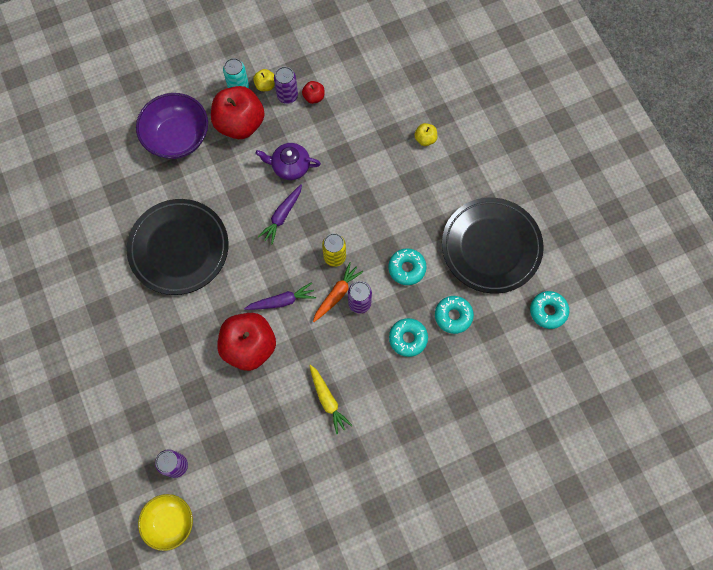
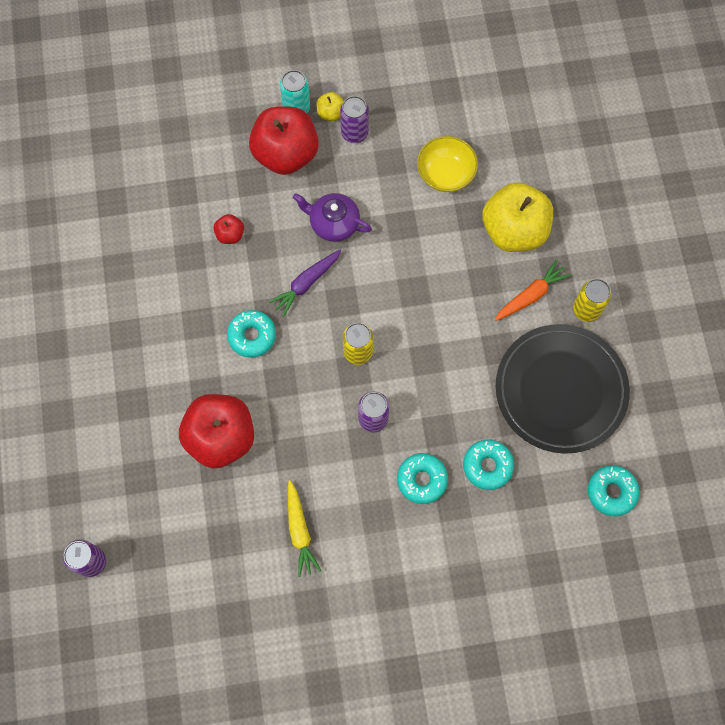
camera: 15 degrees right, 0 degrees up
(169, 522) = (64, 630): yellow bowl -> yellow bowl (445, 174)
(177, 137) = (204, 152): purple bowl -> none
(179, 248) = (168, 292): black plate -> none
(282, 301) = (276, 391): purple carrot -> none
(314, 97) = (387, 142): red apple -> red apple (230, 234)
(337, 294) = (348, 400): orange carrot -> orange carrot (531, 295)
(407, 268) = (445, 390): turquoise donut -> turquoise donut (252, 336)
(425, 139) = (514, 230): yellow apple -> yellow apple, size x2.30
(493, 183) = (586, 309): none -> yellow can

